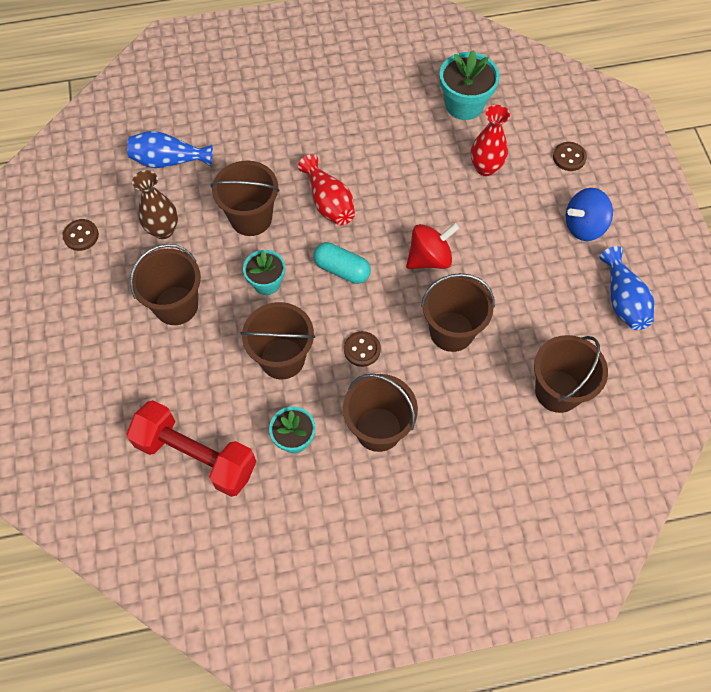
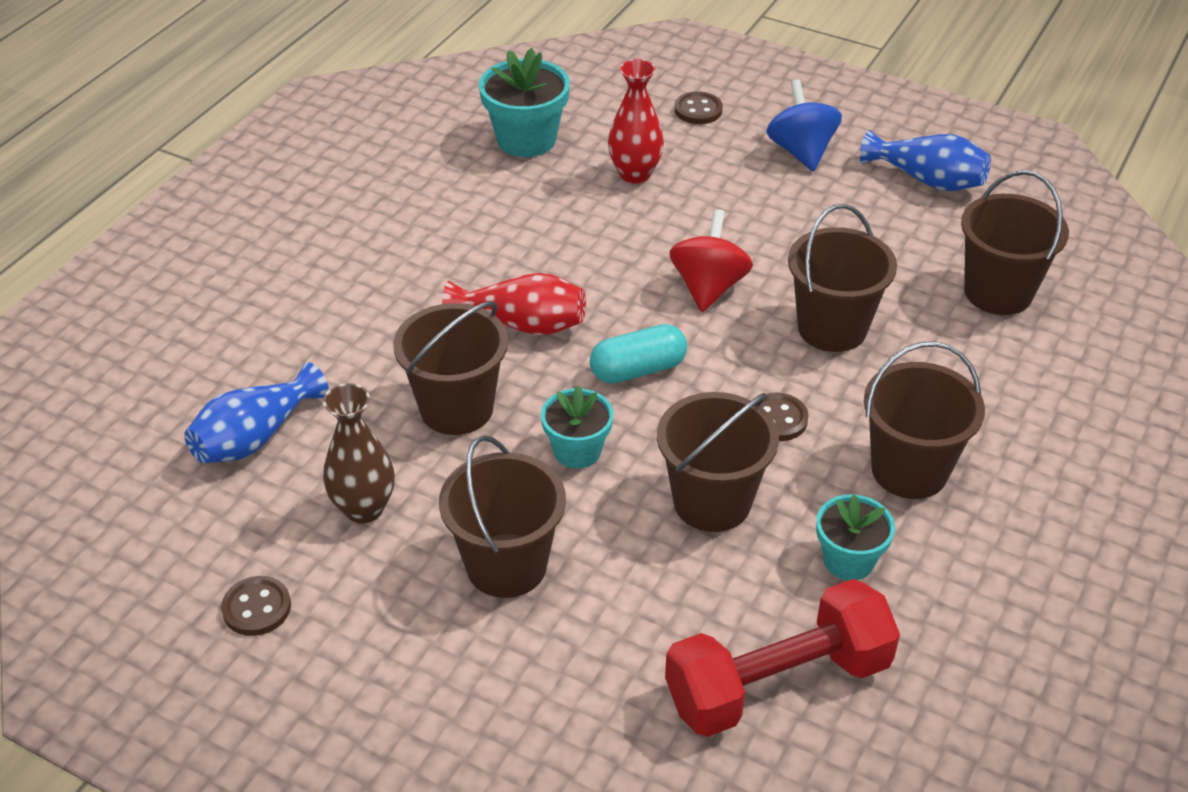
camera: 50 degrees left, 20 degrees down
(584, 226) = (801, 151): blue spinning top -> blue spinning top turned 150 degrees clockwise

